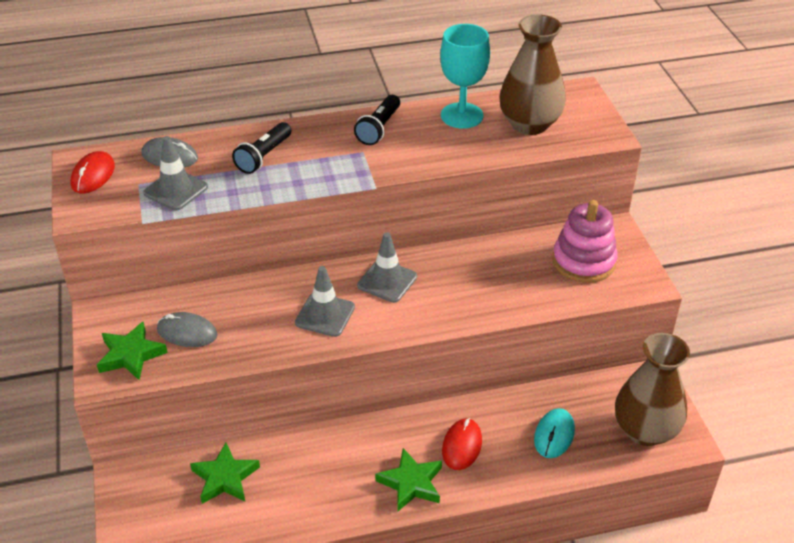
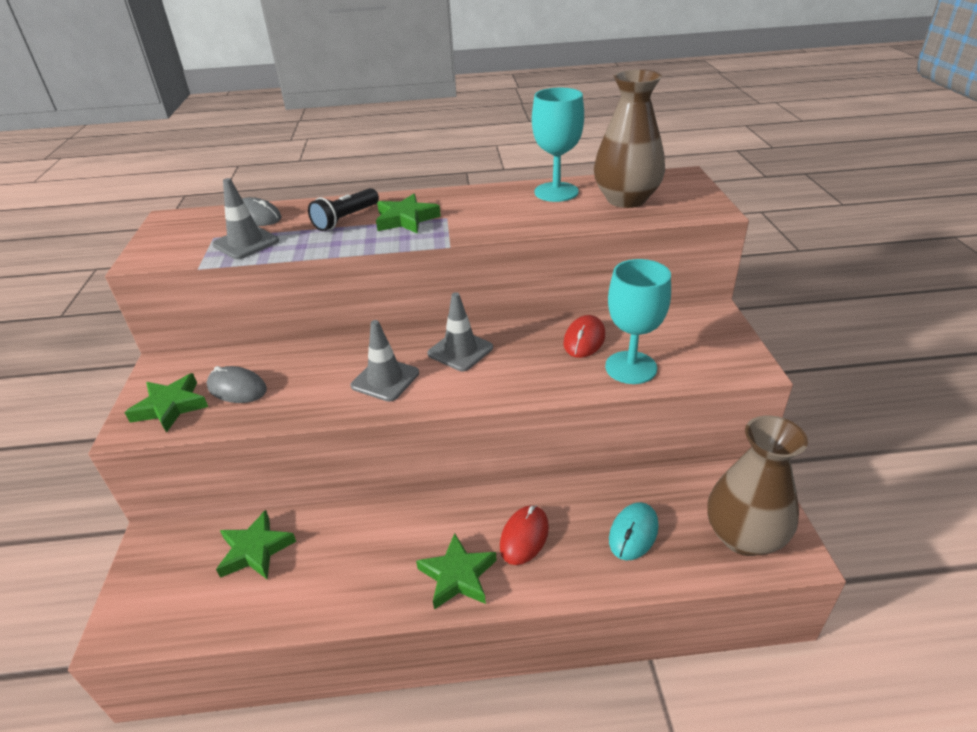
camera: 10 degrees right, 5 degrees down
(93, 175) = (175, 229): red mouse -> red mouse (584, 339)
(324, 155) = (406, 219): none -> green star
(378, 128) = (468, 200): black flashlight -> none
(544, 290) = (631, 367): none -> turquoise goblet
(583, 261) = (678, 342): pink stacking toy -> none

